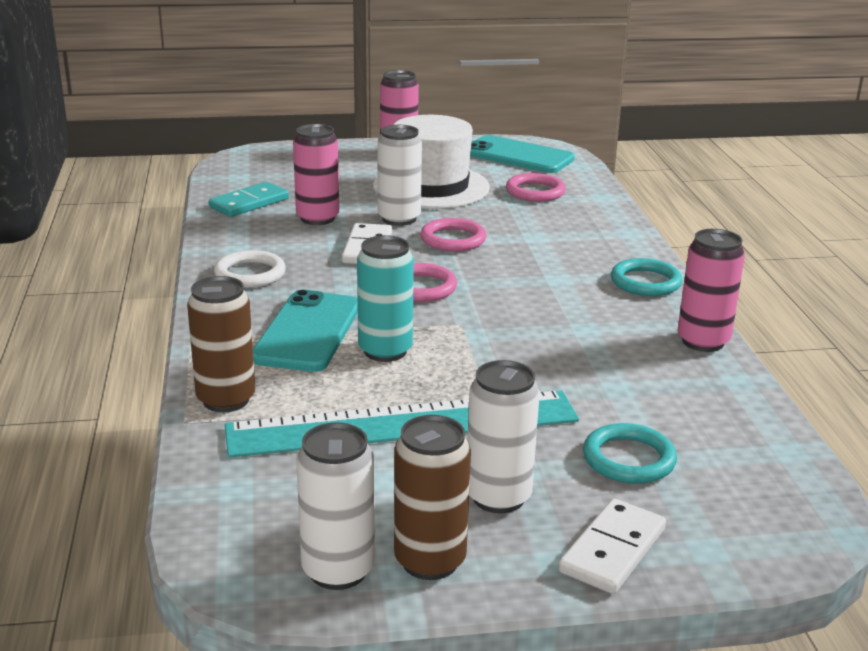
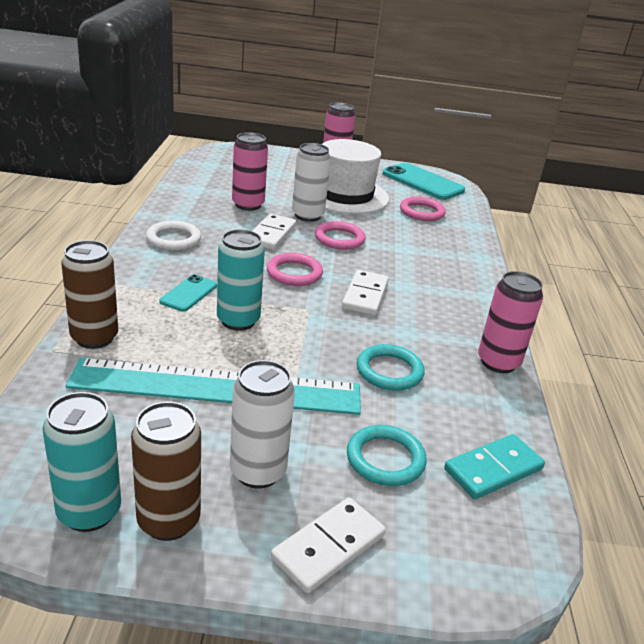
camera: 10 degrees right, 5 degrees up
(249, 203) = (205, 185): turquoise domino -> turquoise domino (493, 469)
(308, 332) = (189, 293): turquoise phone -> turquoise phone, size x0.54
(338, 570) = (89, 512): white can -> turquoise can
(517, 297) = (365, 295): none -> white domino
(645, 282) = (474, 301): turquoise ring -> turquoise ring (389, 371)

